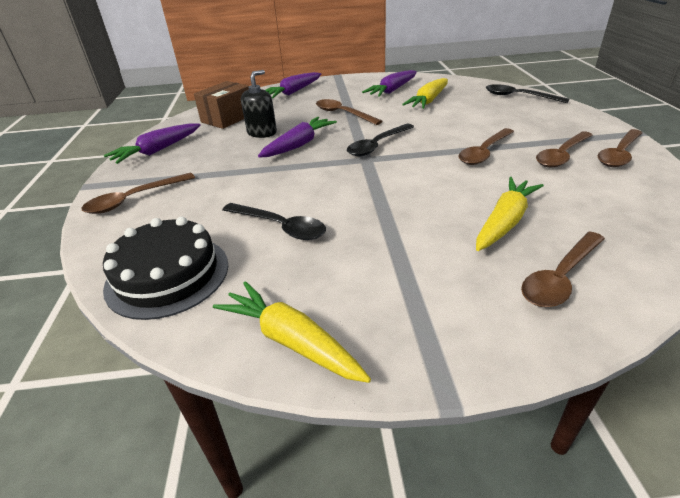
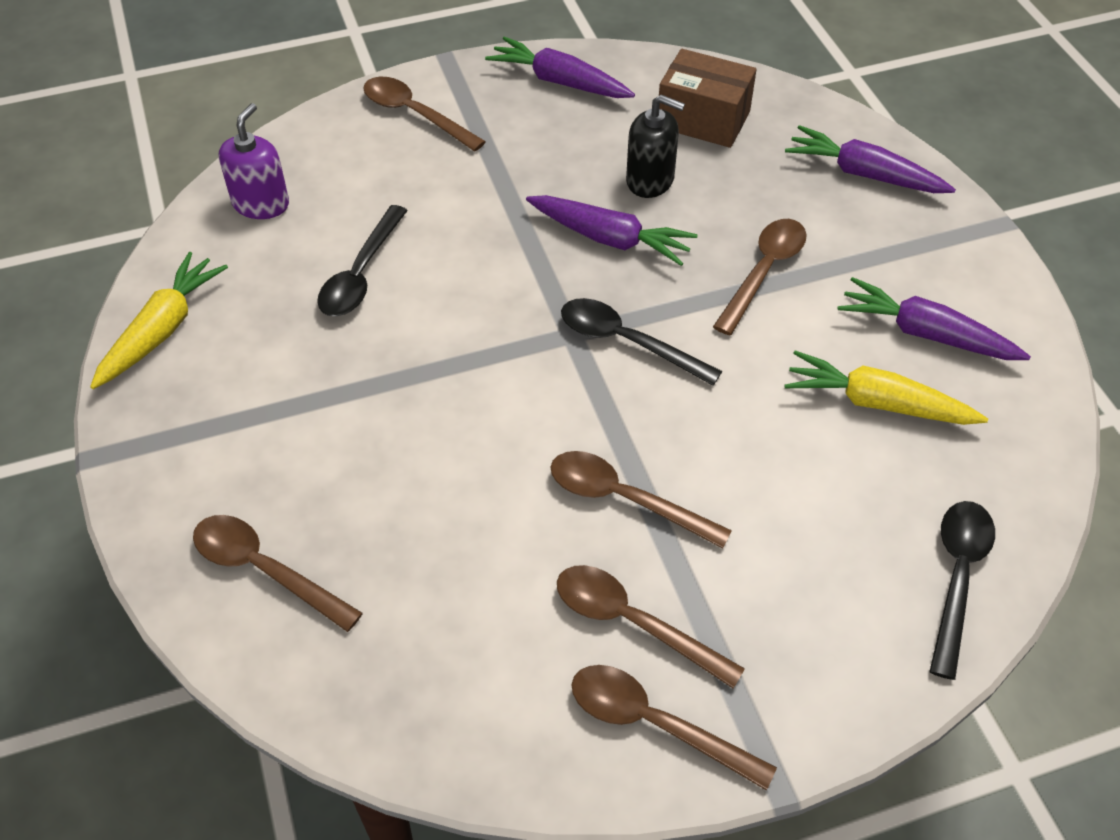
camera: 75 degrees right, 15 degrees up
(167, 275) = (261, 204): black cake -> purple soap dispenser
(504, 221) = (392, 518): yellow carrot -> none

